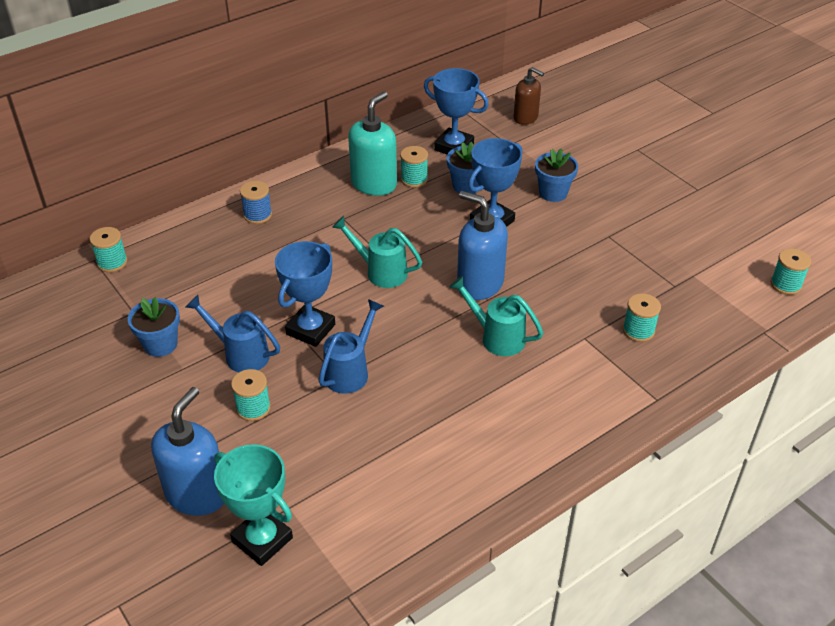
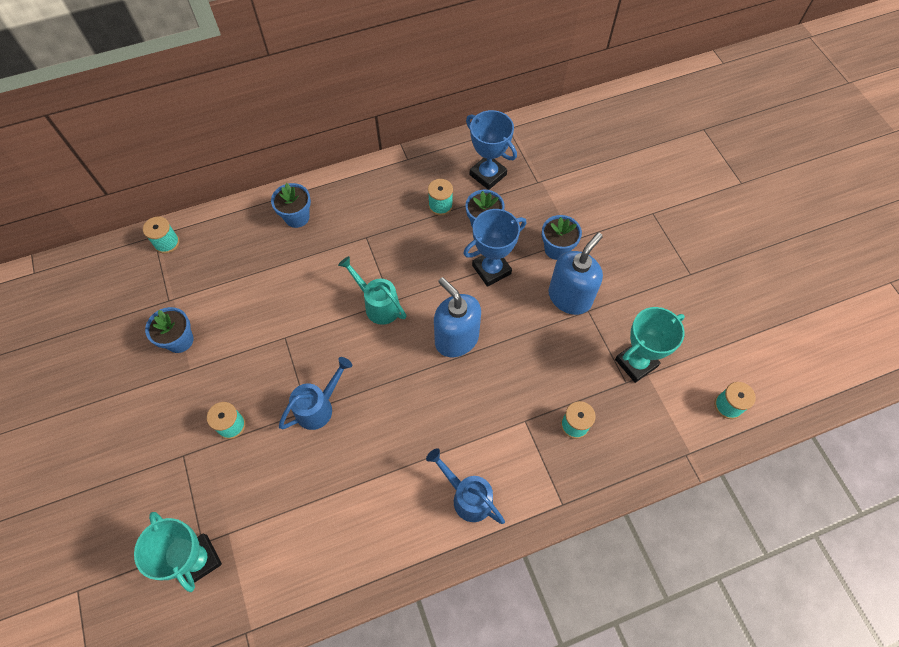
camera: 15 degrees right, 20 degrees up
(197, 494) = (163, 500): blue soap dispenser -> blue soap dispenser (570, 297)
(241, 354) = (238, 366): blue watering can -> blue watering can (468, 497)
(257, 215) = (297, 217): blue spool -> blue flower pot
(311, 329) = (301, 354): blue trophy -> none
(374, 184) = (404, 203): turquoise soap dispenser -> none
(497, 337) = (451, 401): turquoise watering can -> none
(526, 118) = (564, 153): brown soap dispenser -> none
(677, 268) = (636, 363): none -> turquoise trophy

